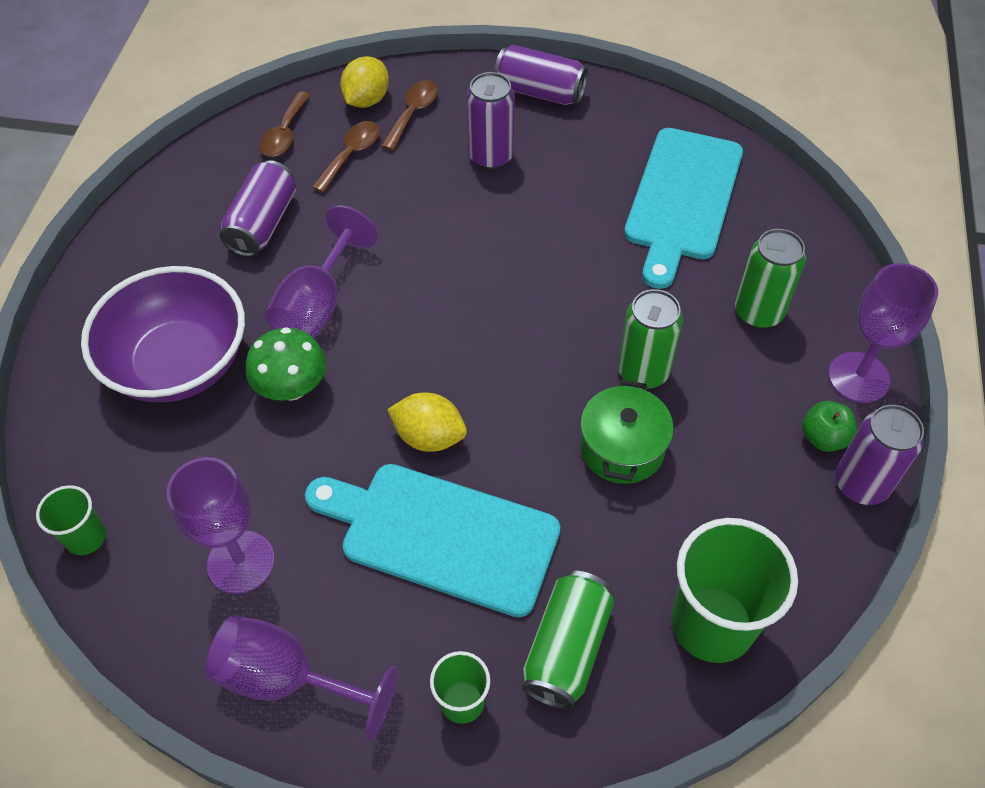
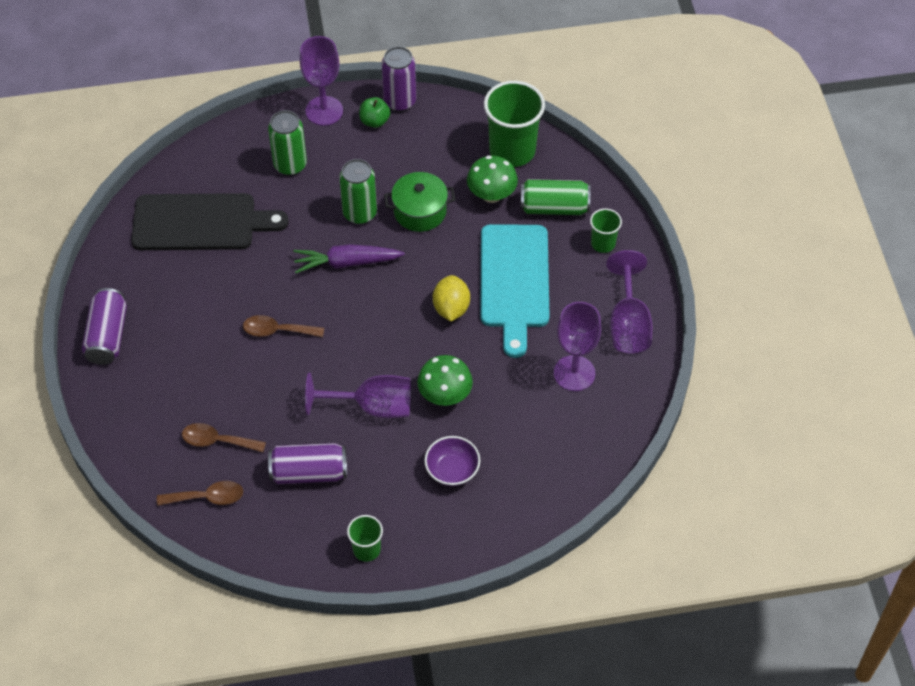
camera: 110 degrees left, 0 degrees up
(86, 537) = (595, 461): green cup -> green cup (366, 549)
(179, 363) = (452, 470): purple bowl -> purple bowl, size x0.49
(367, 100) = (150, 453): yellow lemon -> none
(413, 113) = (157, 415): brown spoon -> brown spoon (277, 330)
(491, 157) = (191, 347): purple can -> none
(559, 334) = (346, 263): none -> purple carrot
(624, 559) = (491, 195): none -> green mushroom
(682, 199) = (200, 223): turquoise cutting board -> black cutting board

